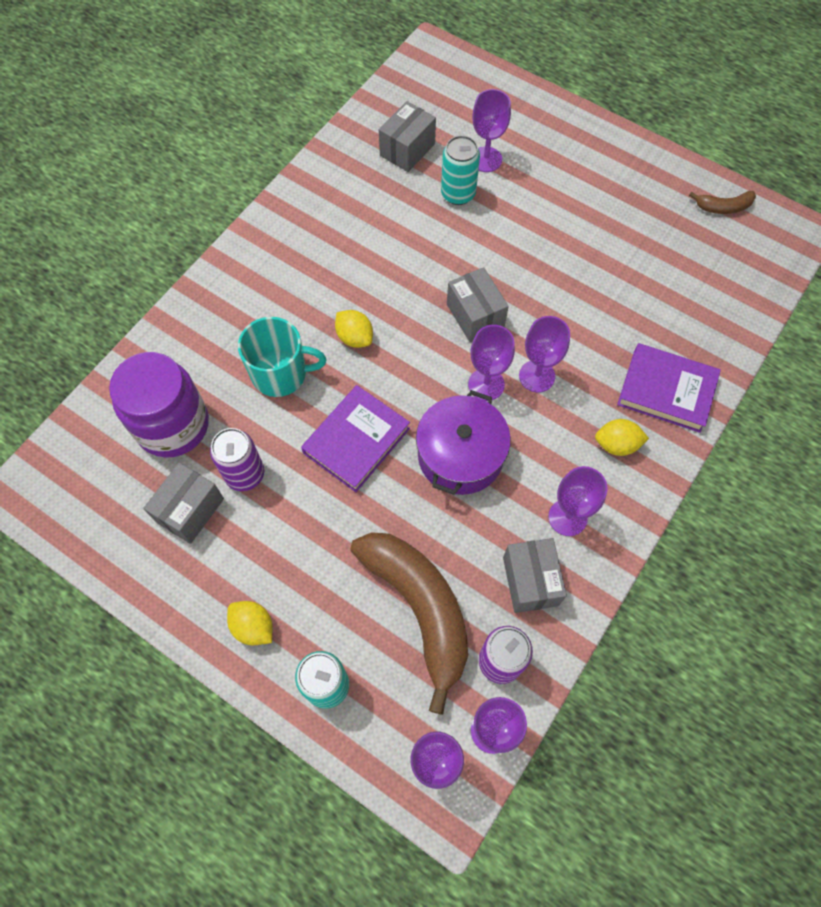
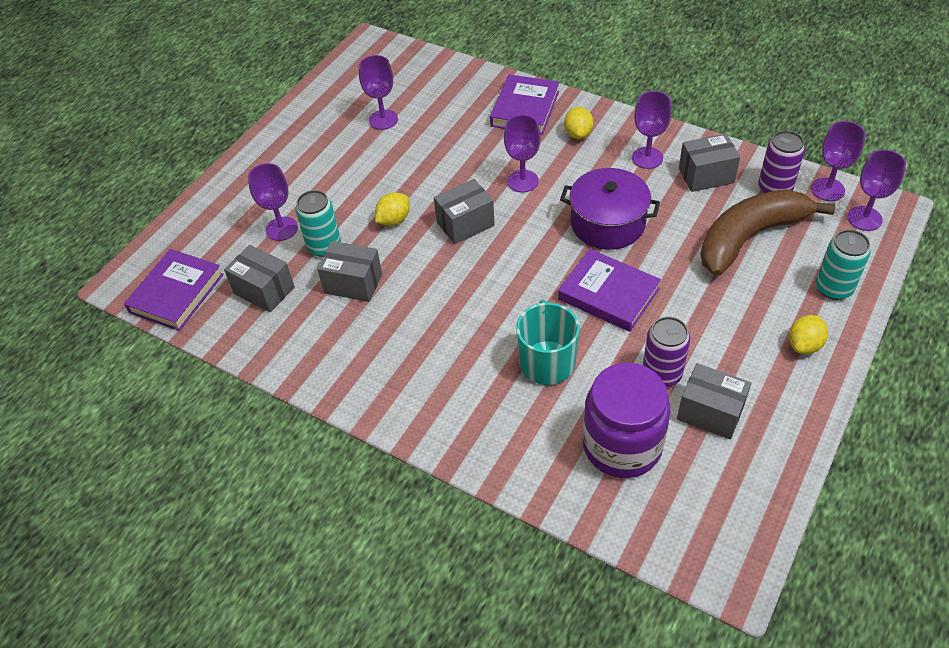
camera: 90 degrees left, 15 degrees down
(355, 337) = (498, 308): yellow lemon -> yellow lemon (394, 220)
(405, 218) = (353, 283): none -> grey box
(413, 87) = (176, 293): none -> purple book
(486, 384) = (536, 212): purple goblet -> purple goblet (383, 120)
(723, 207) = (344, 80): brown banana -> none

